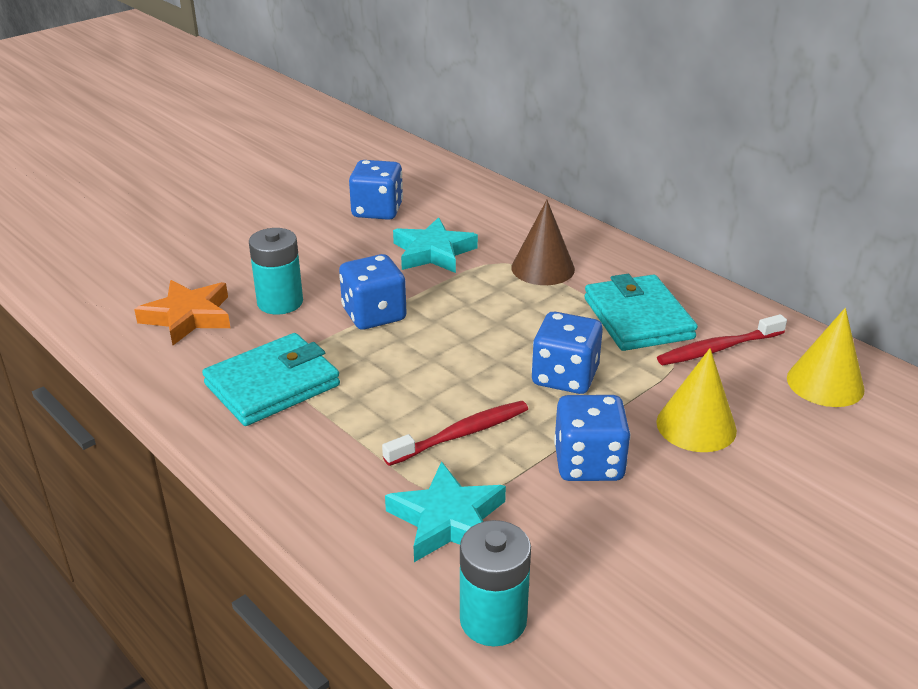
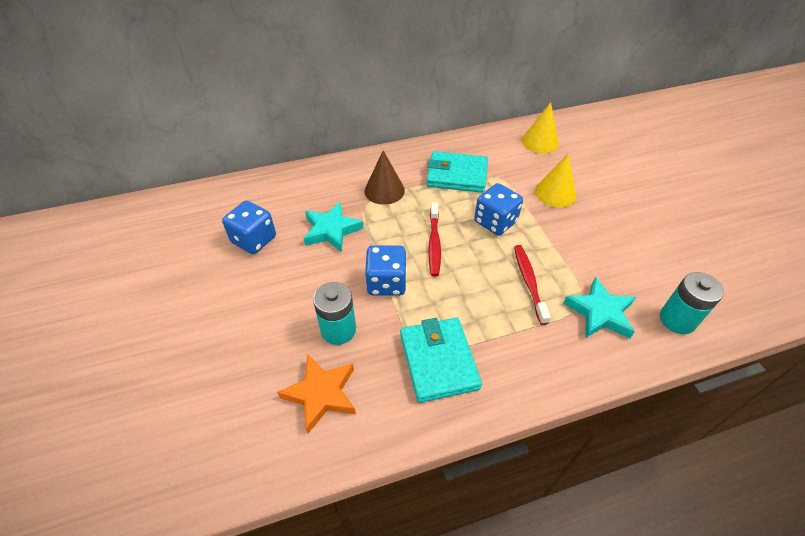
camera: 65 degrees left, 15 degrees up
(588, 463) = (571, 241): blue dice -> none
(718, 348) = (498, 160): red toothbrush -> red toothbrush (434, 243)

